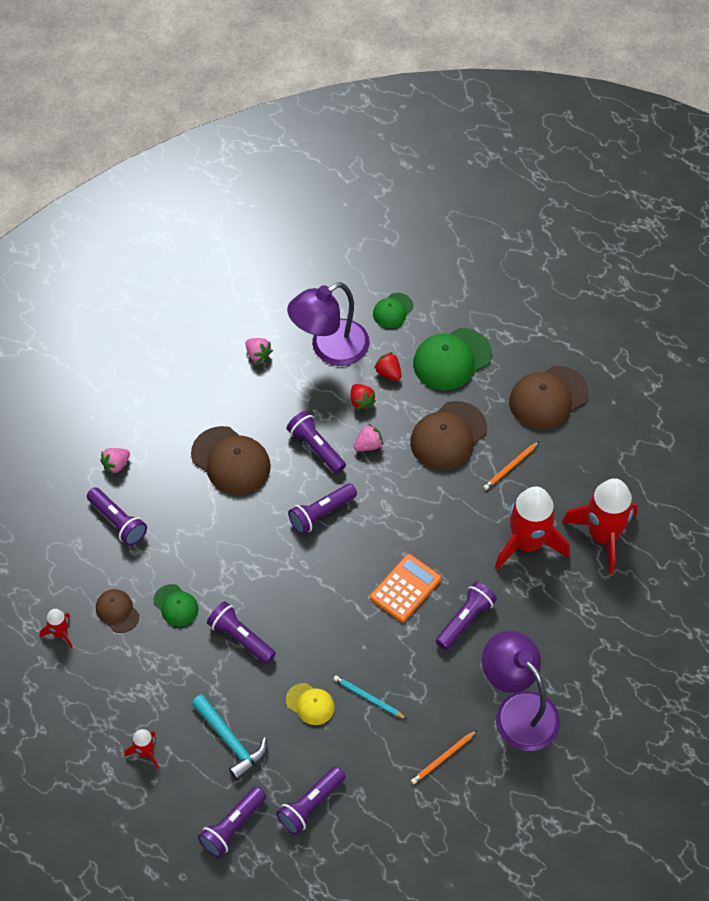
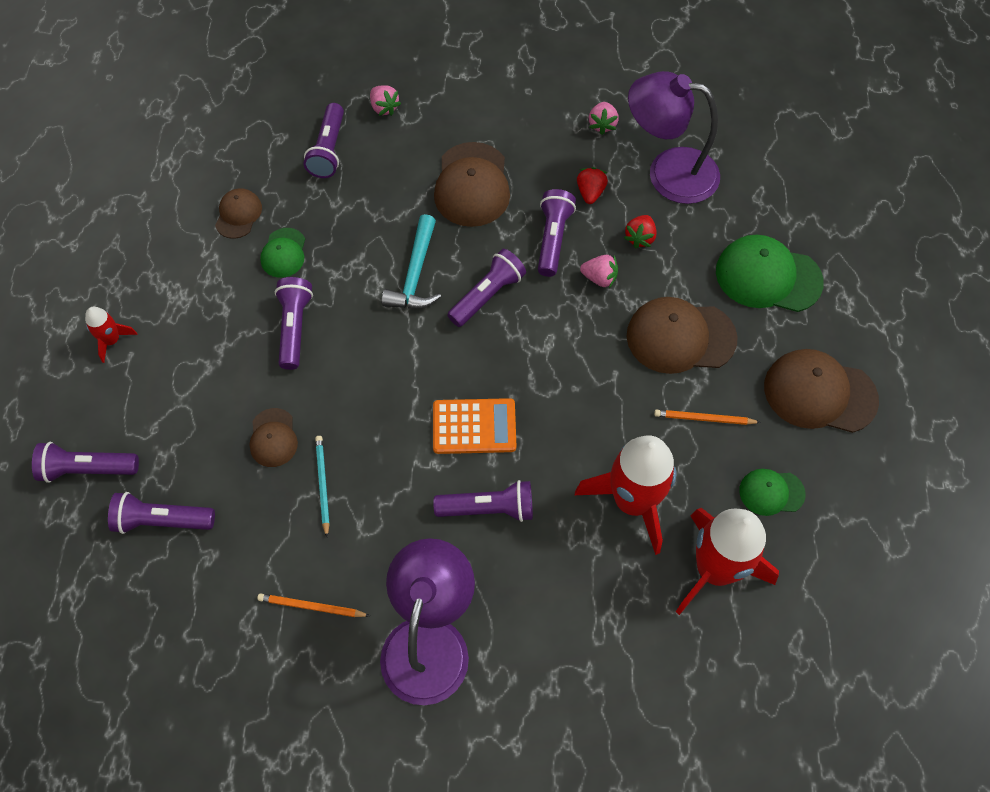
camera: 50 degrees right, 5 degrees up
(60, 633) = (180, 190): red rocket -> none
(116, 465) = (384, 108): pink strawberry -> pink strawberry turned 135 degrees counterclockwise
(230, 741) = (178, 400): turquoise hammer -> turquoise hammer (415, 274)
(310, 704) = (273, 438): yellow cap -> brown cap
(321, 514) = (487, 295): purple flashlight -> purple flashlight turned 120 degrees clockwise
(388, 373) = (694, 236): red strawberry -> red strawberry (590, 193)
(393, 311) = (765, 190): green cap -> green cap (771, 492)

